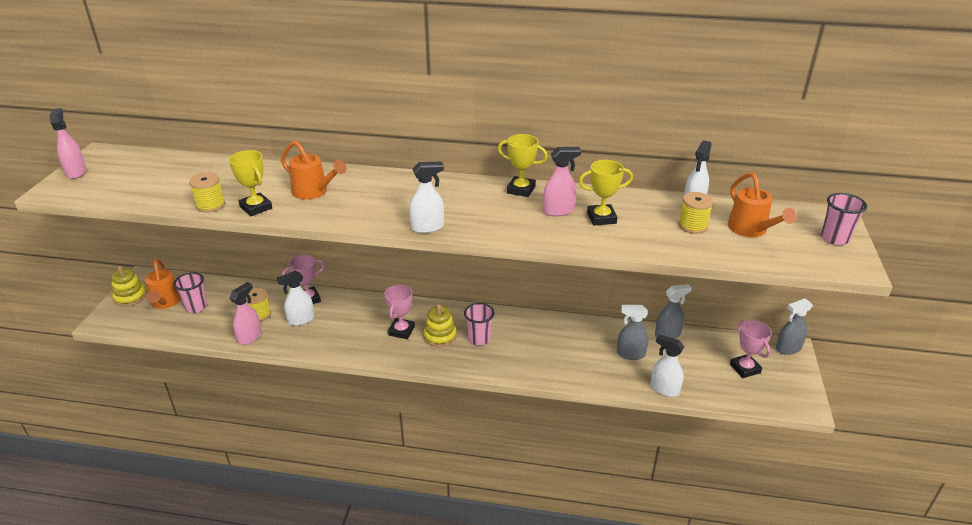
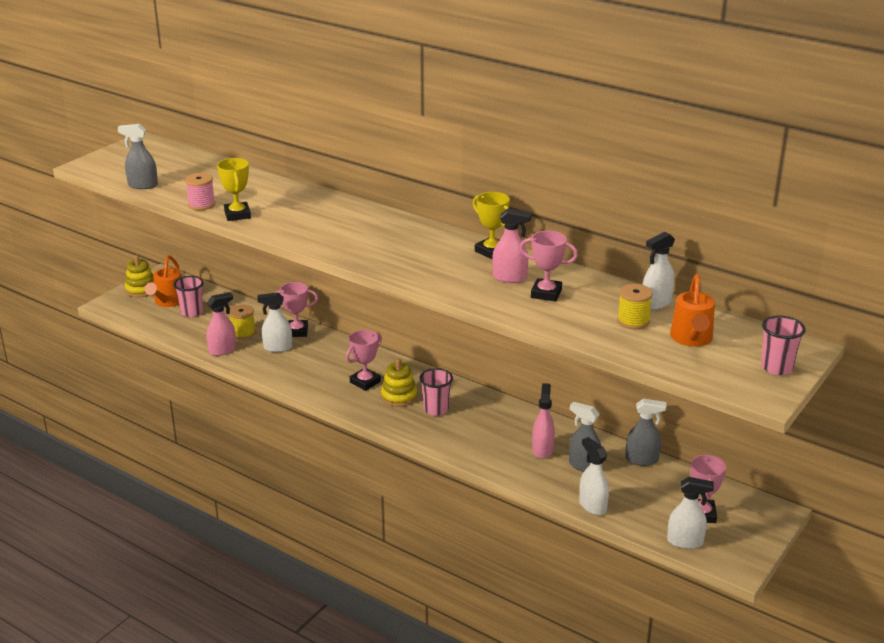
camera: 25 degrees right, 5 degrees down
(76, 172) = (113, 154): pink spray bottle -> pink spray bottle (542, 449)
(210, 205) = (201, 204): yellow spool -> pink spool
(314, 192) = (297, 212): orange watering can -> none
(427, 227) = (372, 264): white spray bottle -> white spray bottle (685, 542)
(601, 218) = (546, 293): yellow trophy -> pink trophy
(788, 348) = (772, 511): grey spray bottle -> grey spray bottle (142, 185)

